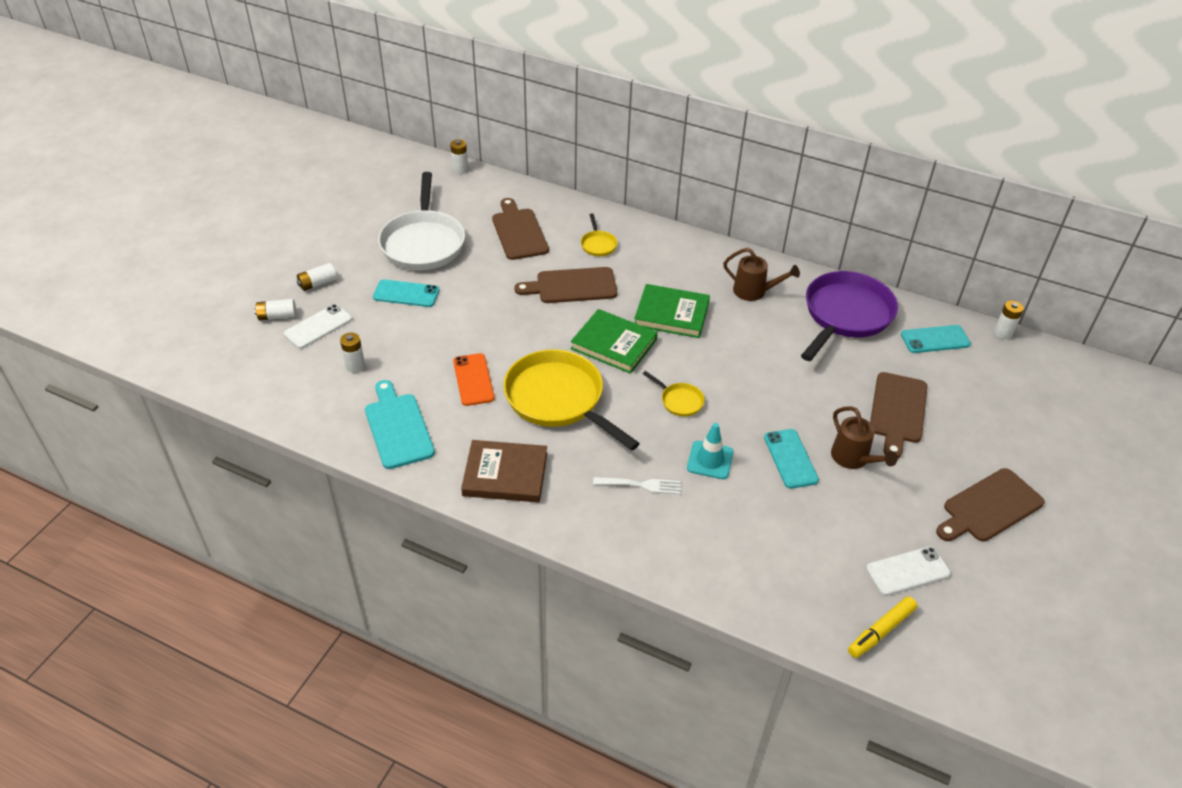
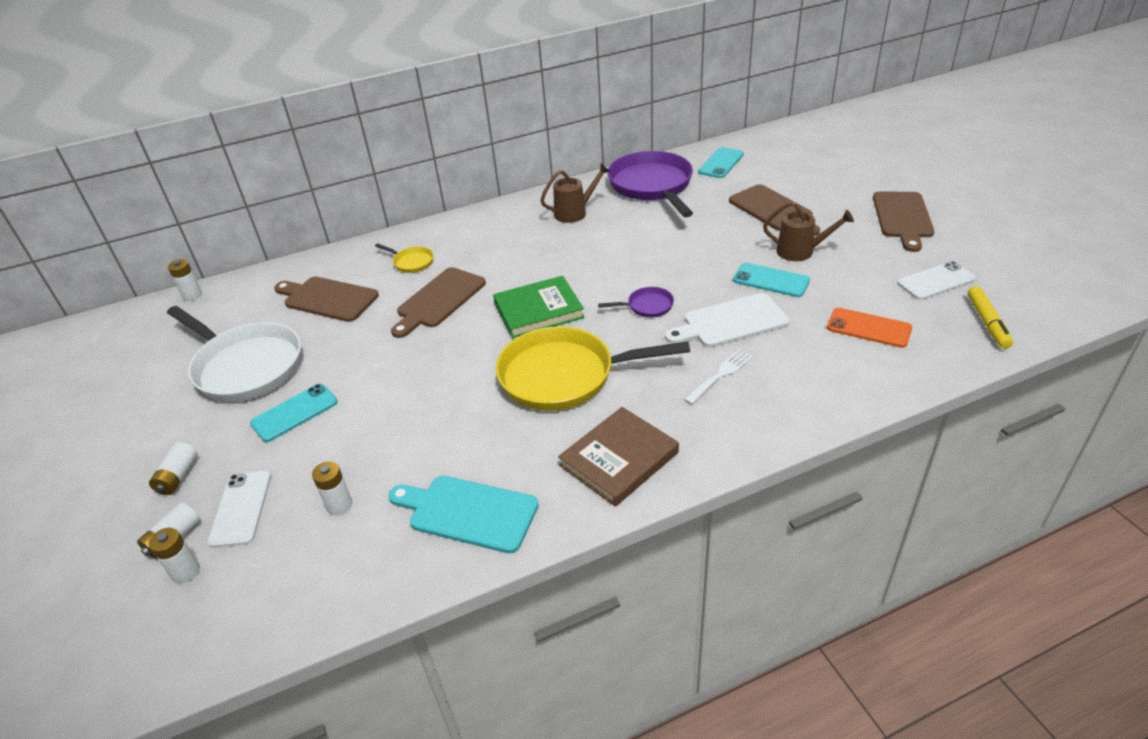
camera: 45 degrees left, 5 degrees down
(473, 379) = (471, 421): orange phone -> orange phone (869, 328)
(671, 314) = (545, 263): green book -> none
(679, 401) = (647, 306): yellow pan -> purple pan
(710, 460) = (731, 322): turquoise traffic cone -> white cutting board
(907, 571) = (936, 281): white phone -> white phone turned 45 degrees clockwise
(1003, 333) = (746, 137): white battery -> white battery (186, 572)

